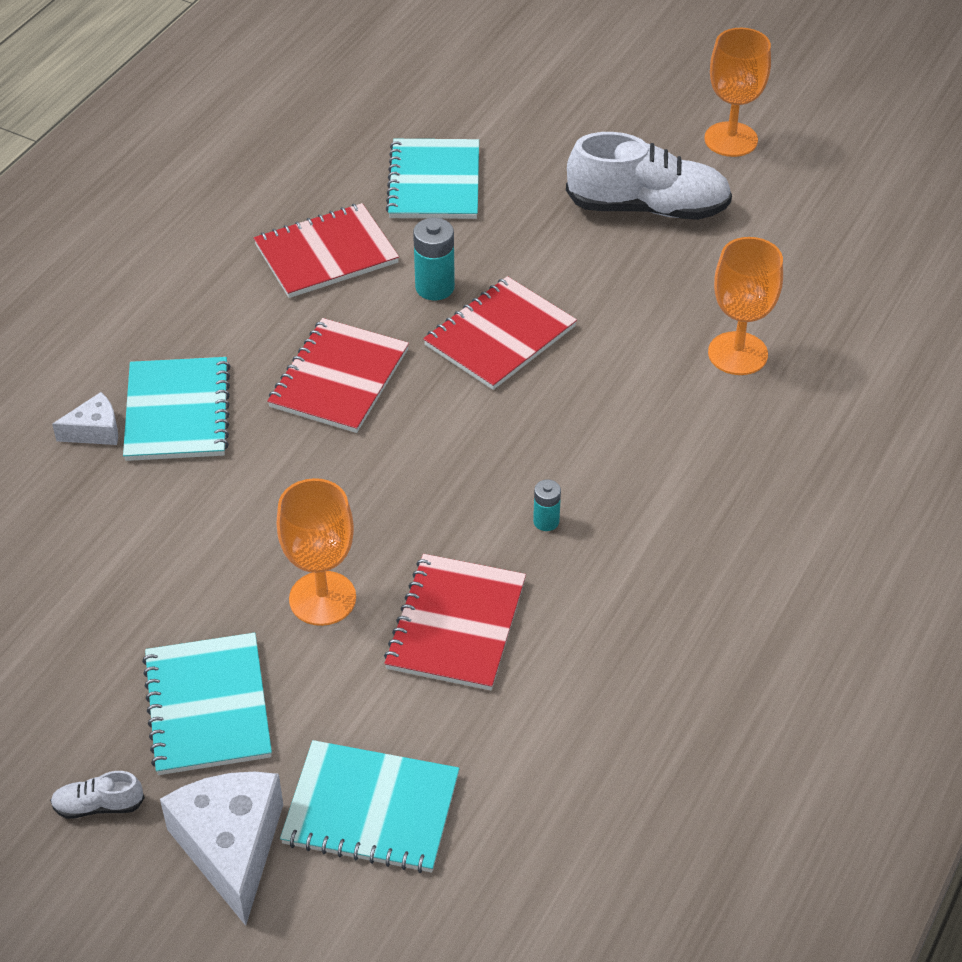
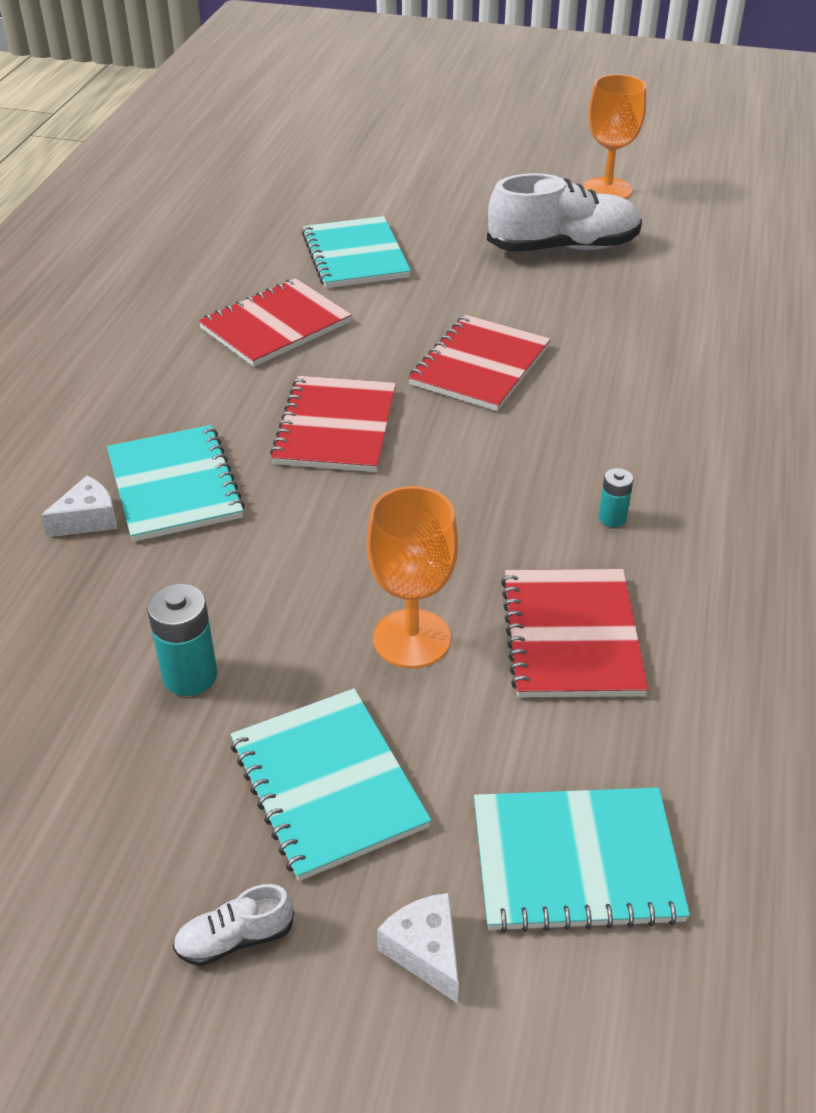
camera: 15 degrees left, 5 degrees down
(230, 847) = (425, 951): white cheese -> white cheese, size x0.53
(435, 287) = (396, 336): turquoise battery -> turquoise battery (190, 676)
(737, 354) = (711, 345): orange goblet -> none

